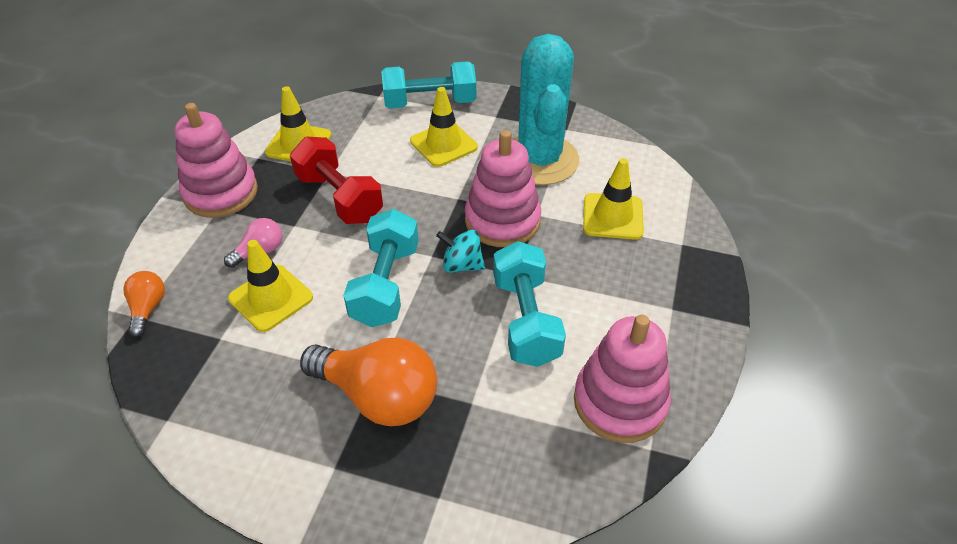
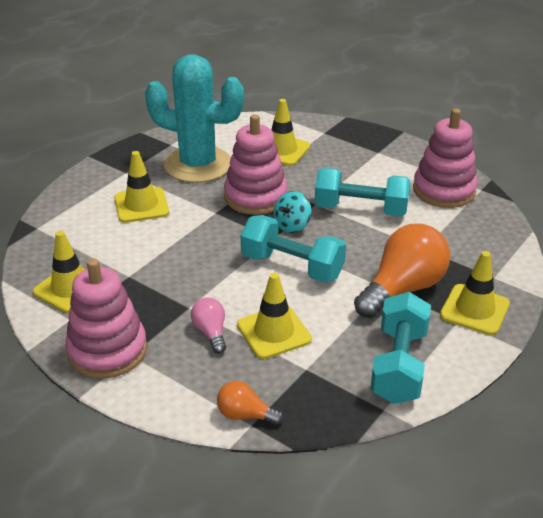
camera: 70 degrees left, 10 degrees down
(339, 198) = (170, 274): red dumbbell -> none
(360, 484) = (474, 310): none -> yellow traffic cone
(430, 103) = (76, 201): turquoise dumbbell -> turquoise dumbbell (399, 365)

